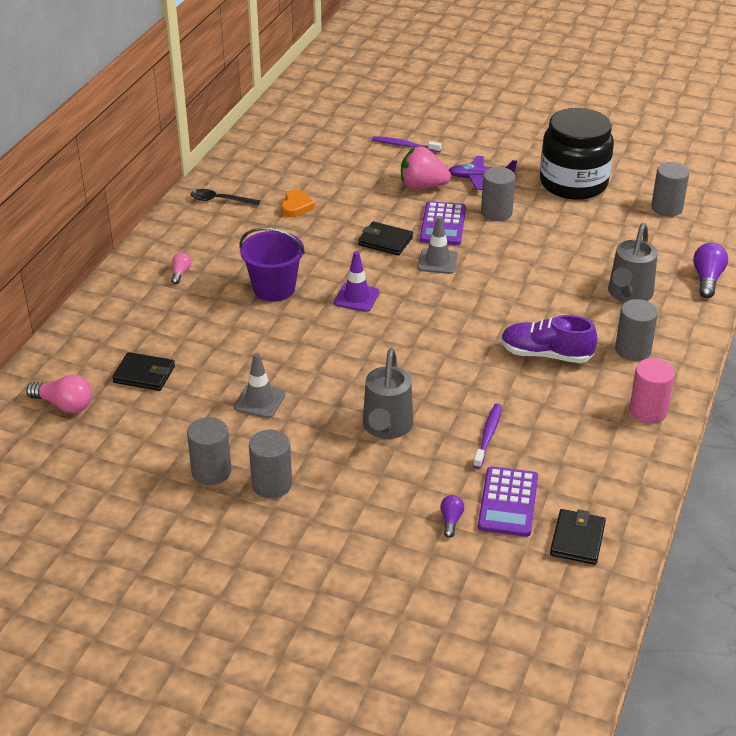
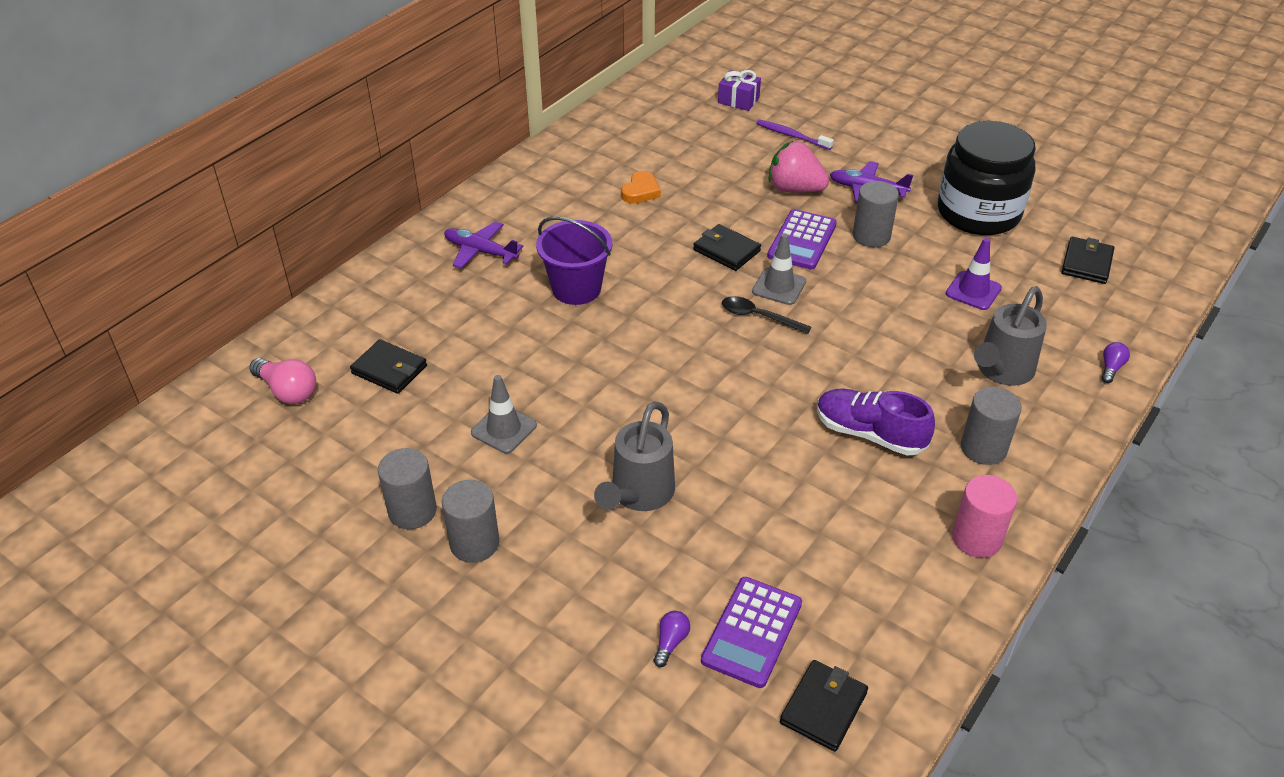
camera: 15 degrees right, 5 degrees up
(180, 273) = (480, 251): pink light bulb -> purple plane
(219, 200) = (558, 170): black spoon -> black spoon (758, 316)
(349, 123) = (738, 100): none -> purple gift
(356, 297) = (666, 316): purple traffic cone -> purple traffic cone (973, 291)
(488, 435) = (759, 531): purple toothbrush -> none
(666, 208) = (1086, 263): grey cylinder -> black wallet
(707, 279) = (1111, 368): purple light bulb -> purple light bulb, size x0.57

